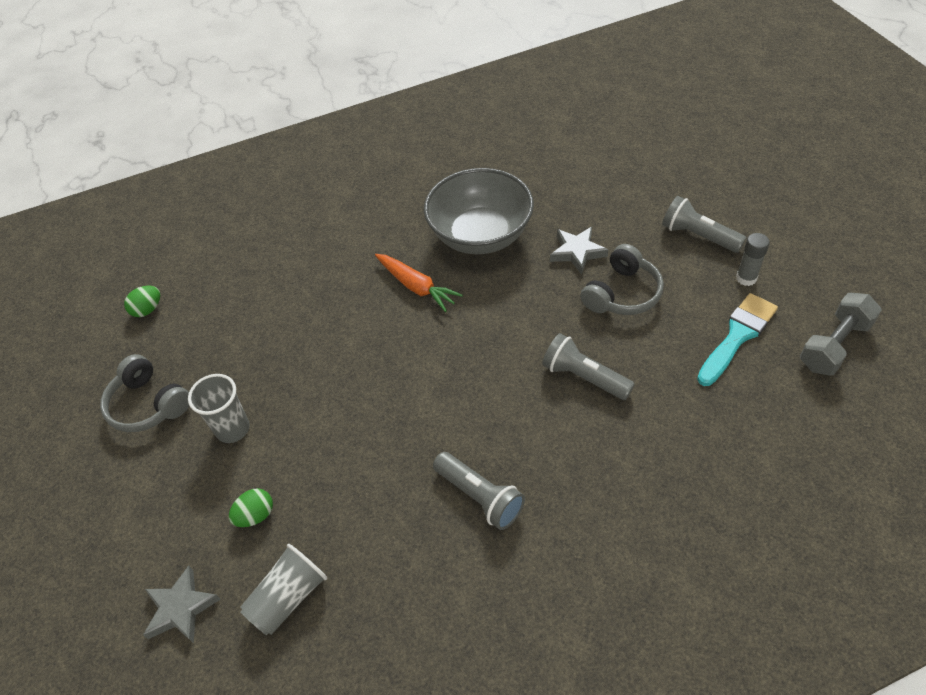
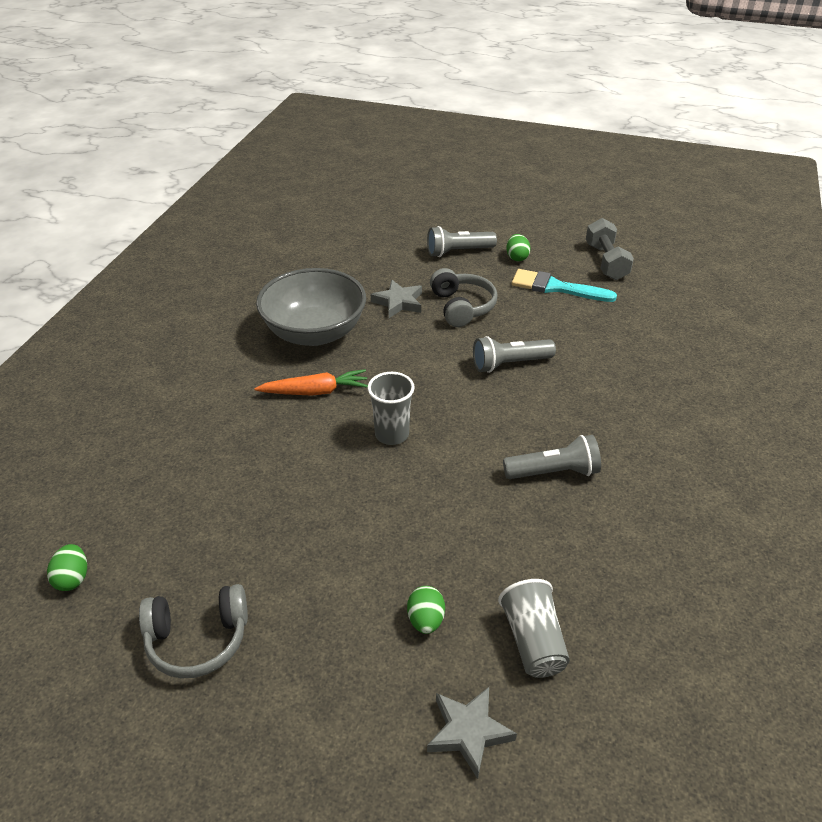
camera: 55 degrees left, 10 degrees down
(233, 429) = (311, 587): grey cup -> grey cup (392, 434)
(737, 336) = (556, 287): turquoise brush -> turquoise brush turned 60 degrees counterclockwise
(746, 278) = (517, 257): grey glue stick -> green egg

